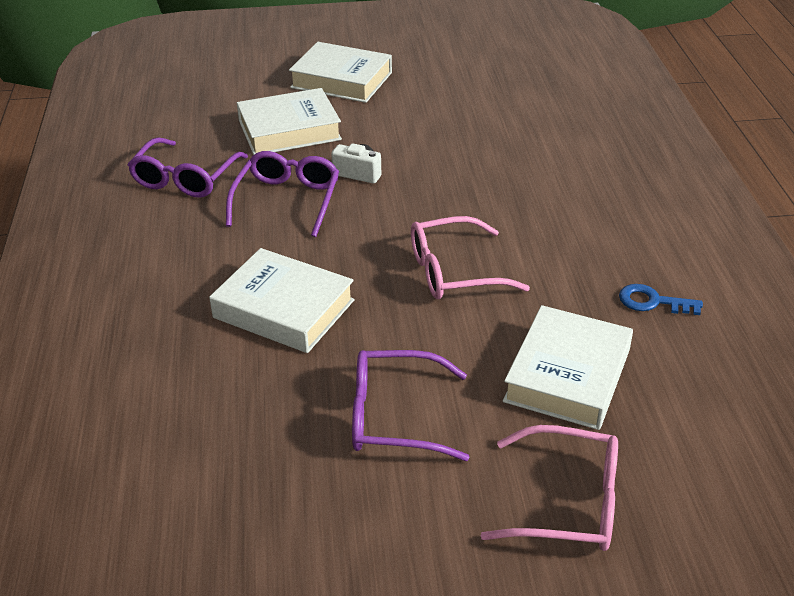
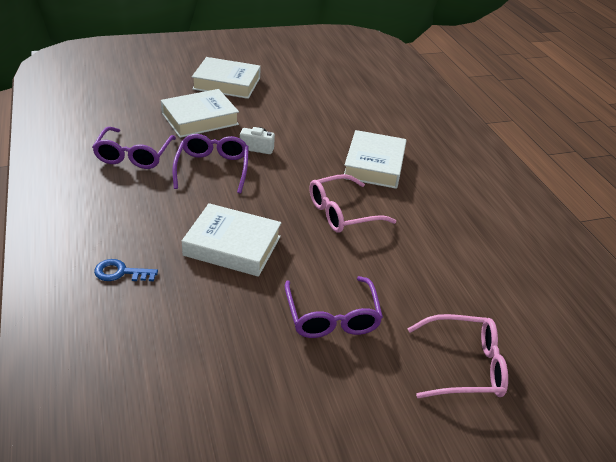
camera: 15 degrees left, 0 degrees up
(394, 417) = (332, 317): purple glasses -> purple glasses turned 90 degrees counterclockwise
(568, 375) = (437, 279): white book -> white book (374, 165)
(652, 302) = (475, 225): blue key -> blue key (121, 272)

